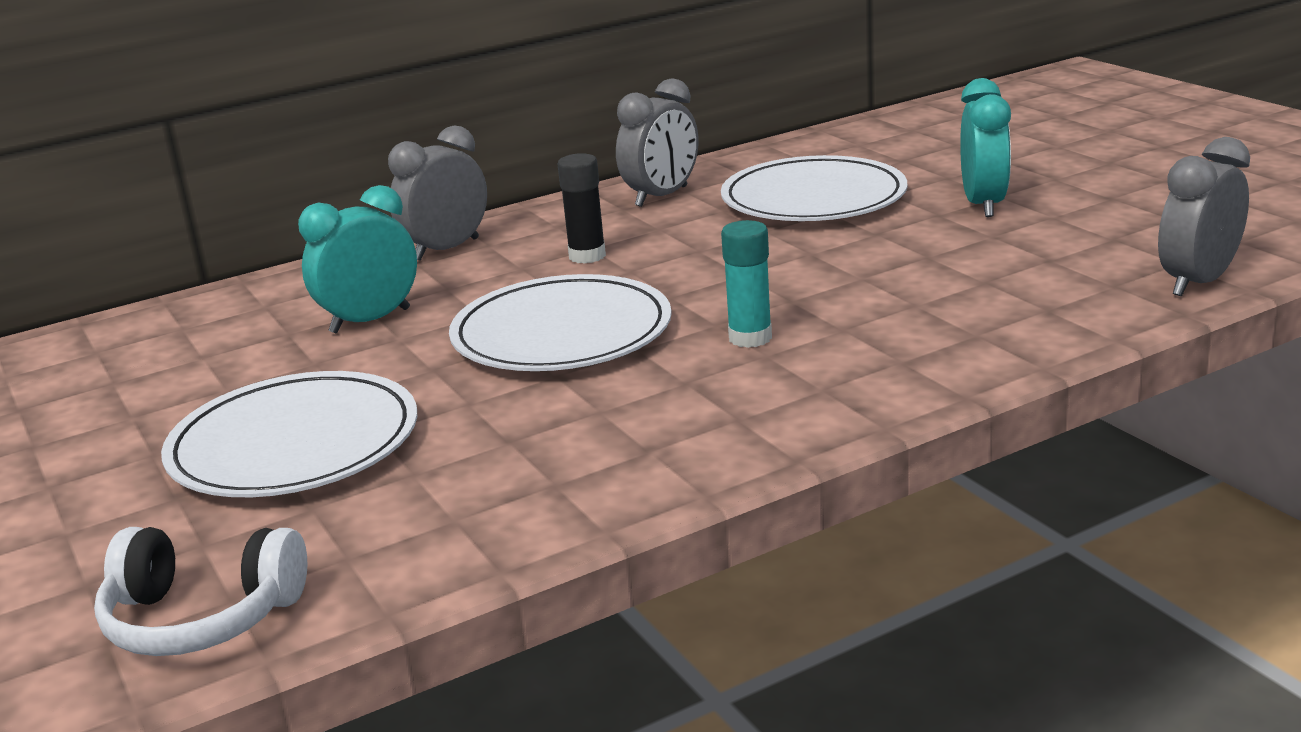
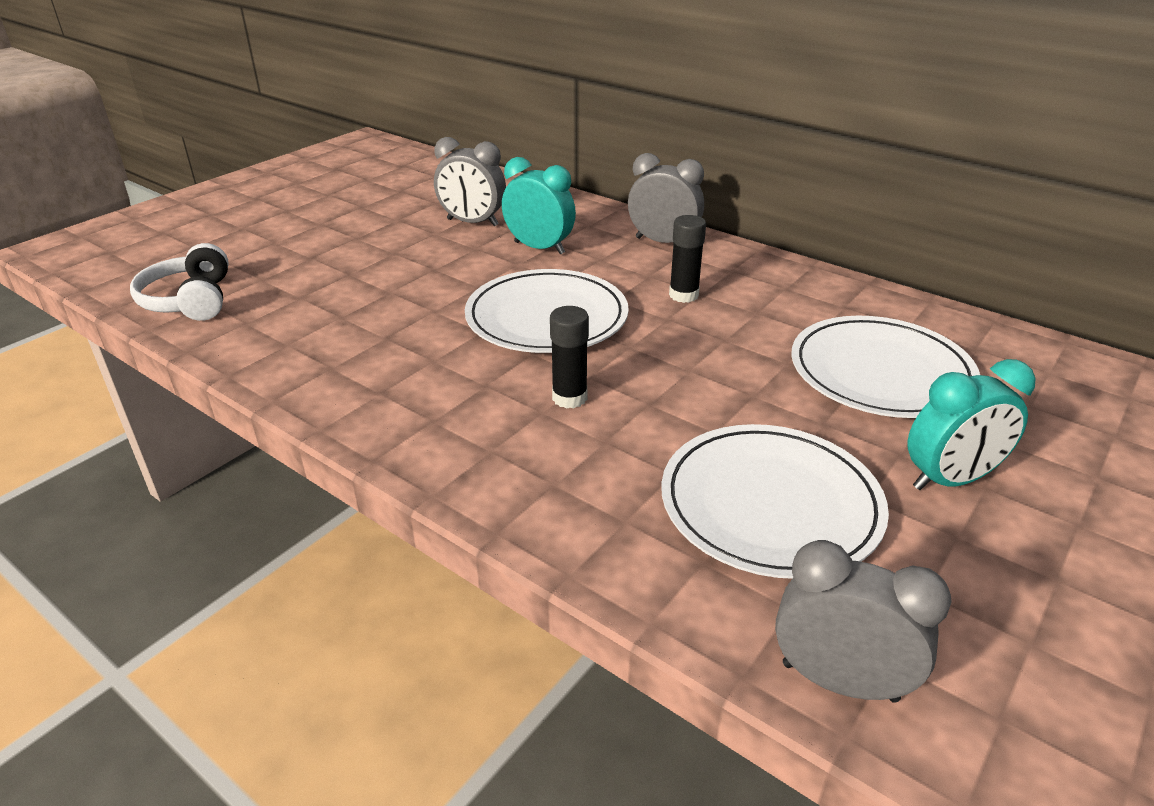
camera: 65 degrees right, 10 degrees up
(294, 444) = (372, 271): white plate -> white plate (770, 504)
(662, 196) = (824, 298): grey clock -> grey clock (472, 222)
(750, 338) = (569, 398): turquoise glue stick -> black glue stick

